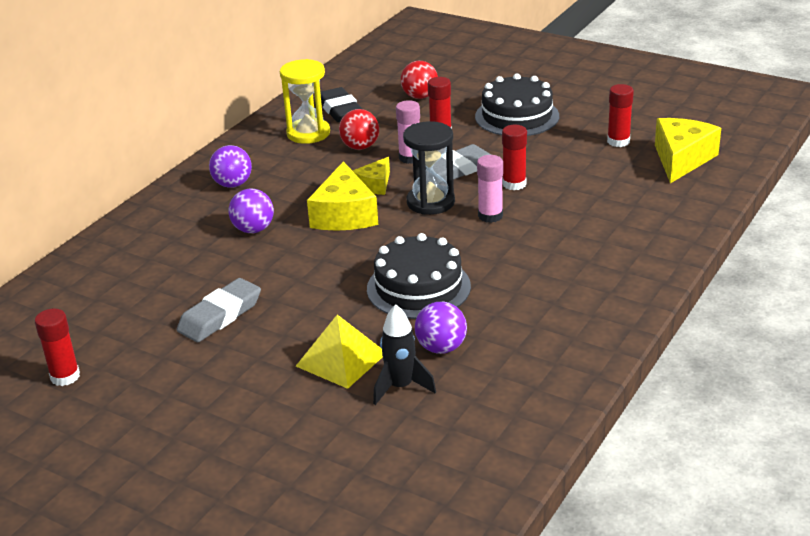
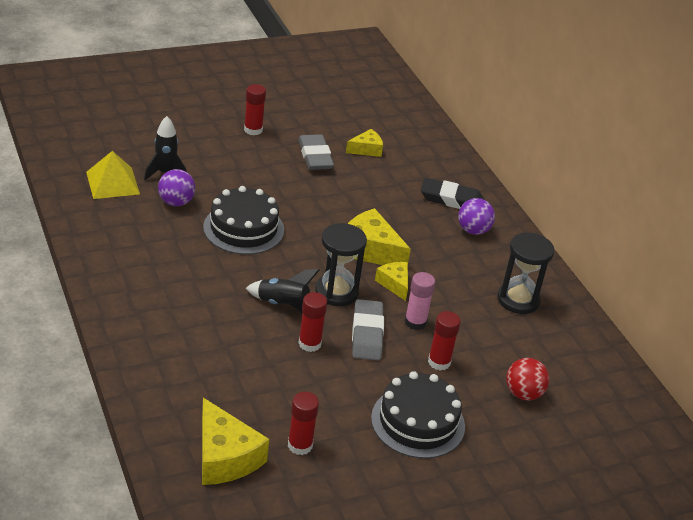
camera: 120 degrees right, 5 degrees up
(65, 376) = (324, 97): red glue stick -> red glue stick (253, 130)
(159, 293) = (366, 149): none -> yellow cheese
(253, 229) = (398, 209): purple ball -> none
(308, 133) = (518, 300): yellow hourglass -> black hourglass
(340, 110) = (545, 337): black eraser -> black eraser (451, 199)
(341, 359) = (217, 169): yellow pyramid -> yellow pyramid (113, 183)
(360, 147) = (463, 310): red ball -> none
(490, 216) = (282, 305): pink glue stick -> black rocket

